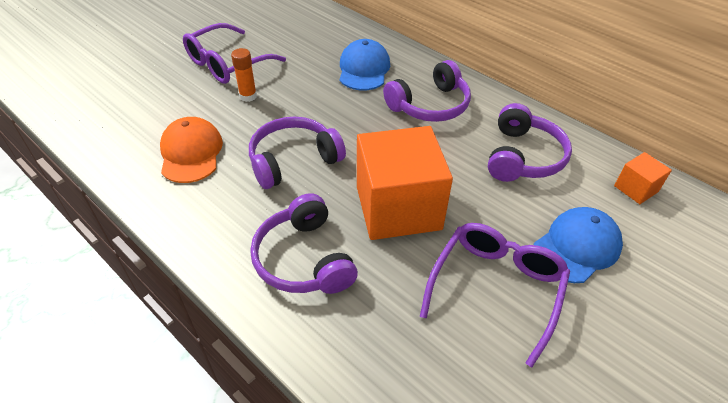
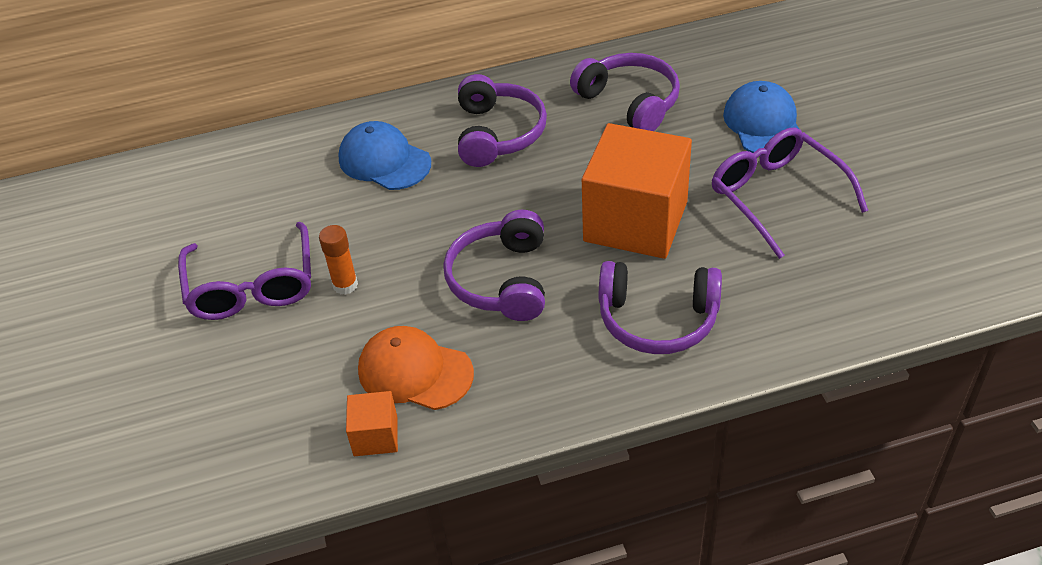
camera: 55 degrees left, 0 degrees up
(636, 189) = (722, 53): orange cube -> orange cube (375, 436)

